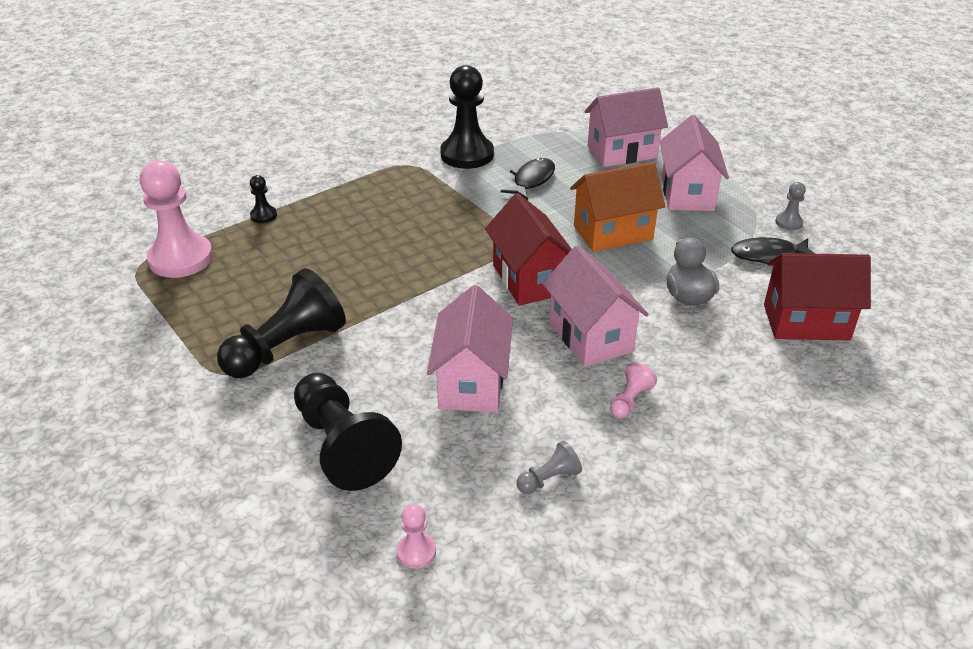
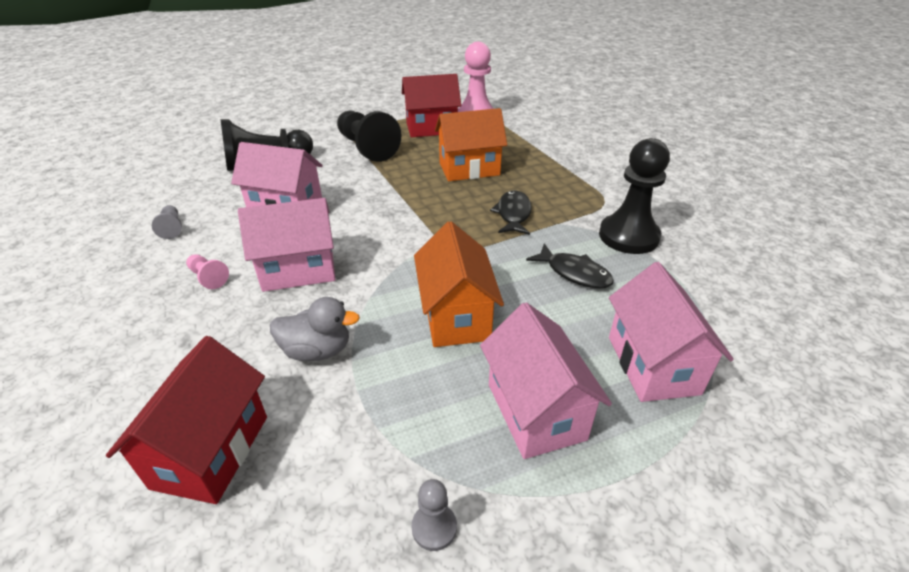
camera: 100 degrees right, 0 degrees up
(263, 215) = (523, 141): black pawn -> none
(346, 250) = (469, 169): none -> orange house
(416, 552) = (168, 179): pink pawn -> none
(529, 279) = (395, 248): red house -> red house (431, 128)
(687, 193) = (536, 411): pink house -> pink house turned 60 degrees clockwise
(768, 255) = (360, 461): black fish -> black fish (513, 214)

